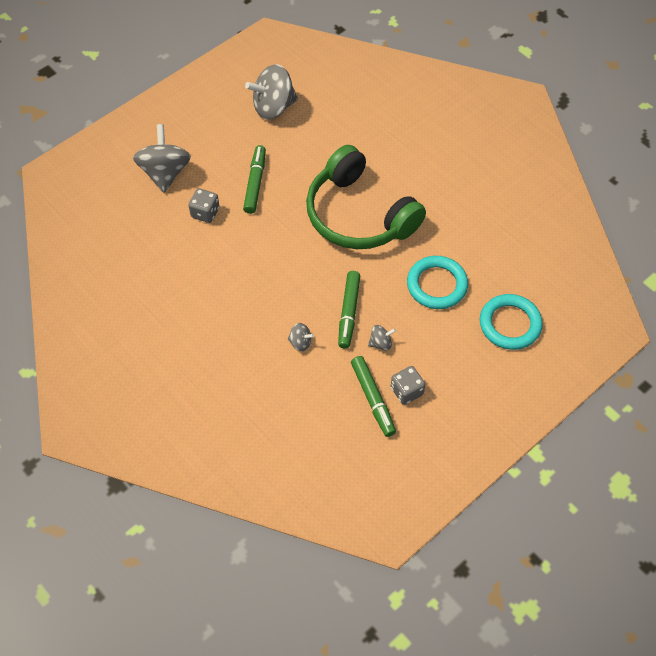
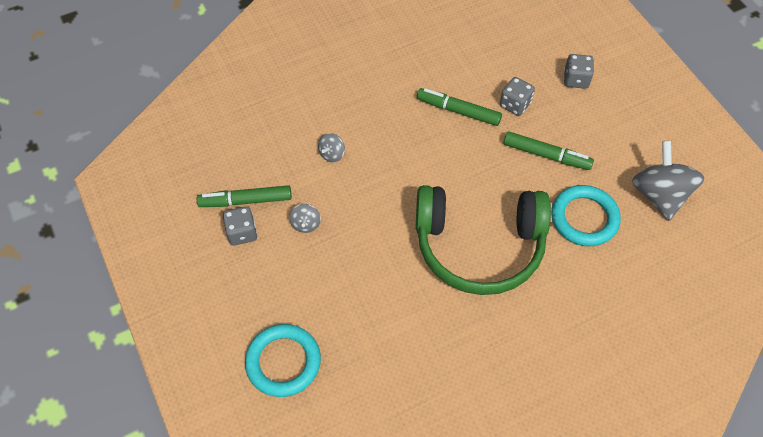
camera: 105 degrees right, 0 degrees up
(165, 173) = (576, 79): grey spinning top -> grey dice
(348, 312) = (352, 204): green marker -> green marker (458, 111)
(359, 215) = (479, 245): green headphones -> green headphones turned 150 degrees counterclockwise
(437, 285) = (360, 299): turquoise ring -> turquoise ring (584, 218)

